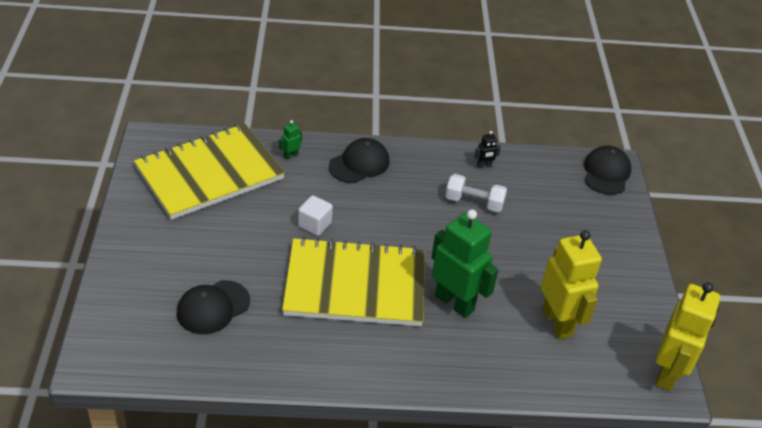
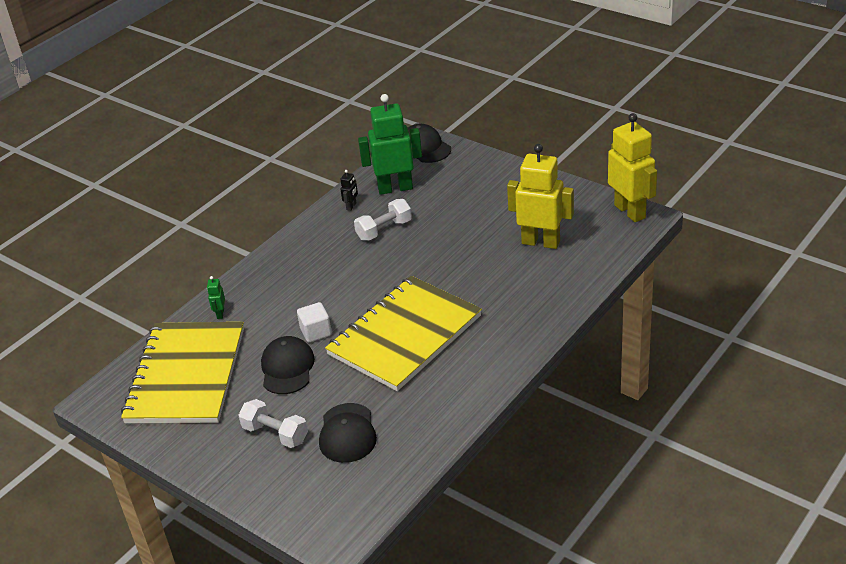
camera: 45 degrees left, 5 degrees down
(182, 261) = (275, 434): none -> white dumbbell
(359, 164) = (274, 276): black cap -> black cap (287, 368)
(454, 302) = (474, 287): green robot -> green robot (395, 188)

